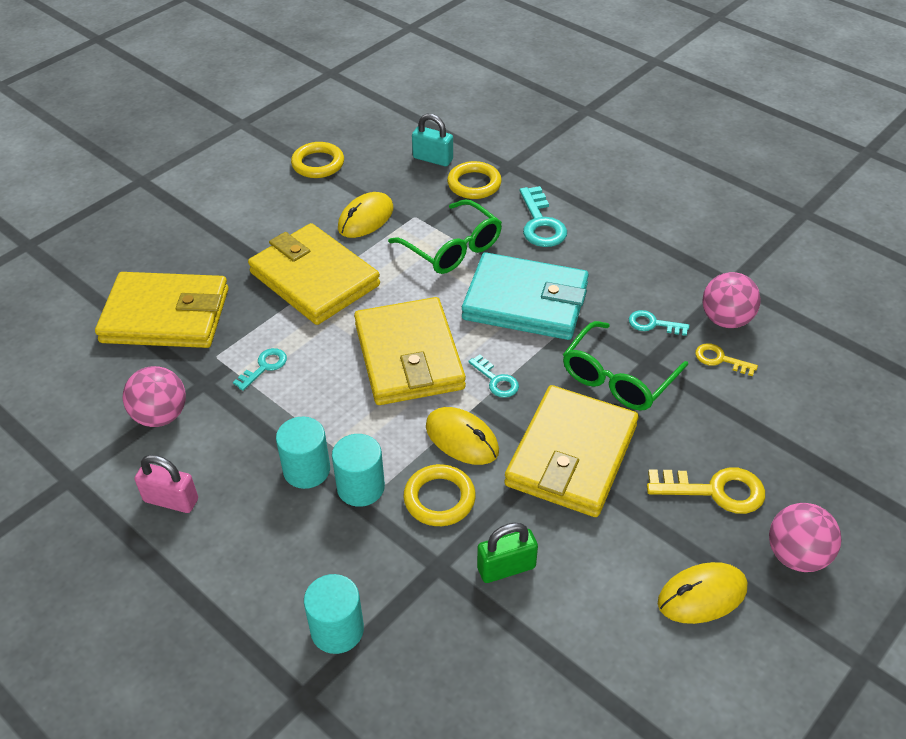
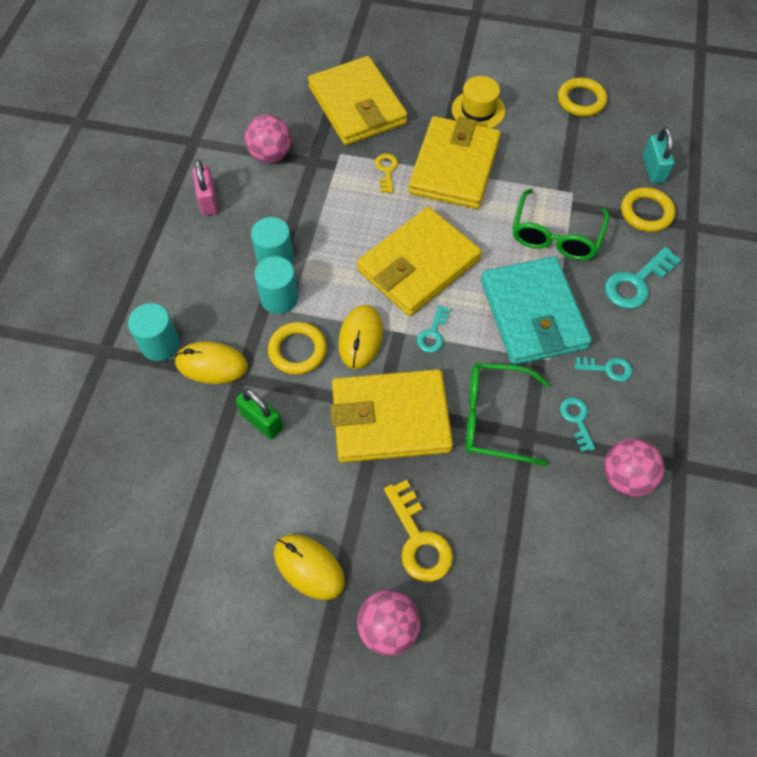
camera: 60 degrees right, 15 degrees up
(262, 232) = (478, 110): none -> yellow hat
(264, 367) = (349, 185): turquoise key -> turquoise key (607, 369)
(365, 218) = (544, 163): yellow mouse -> yellow mouse (211, 364)
(720, 359) = (571, 490): yellow key -> yellow key (386, 171)

